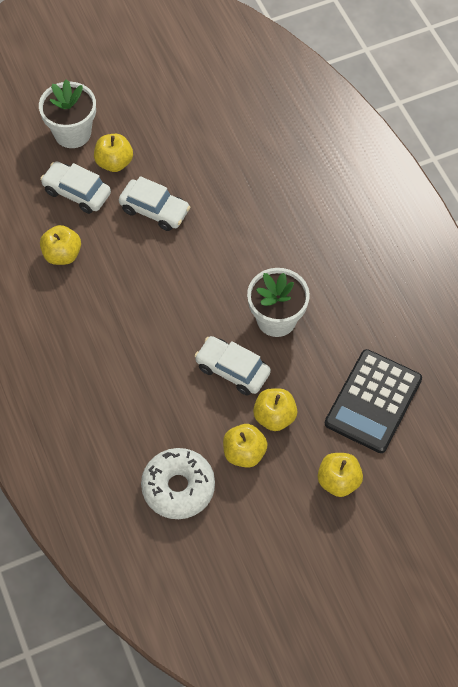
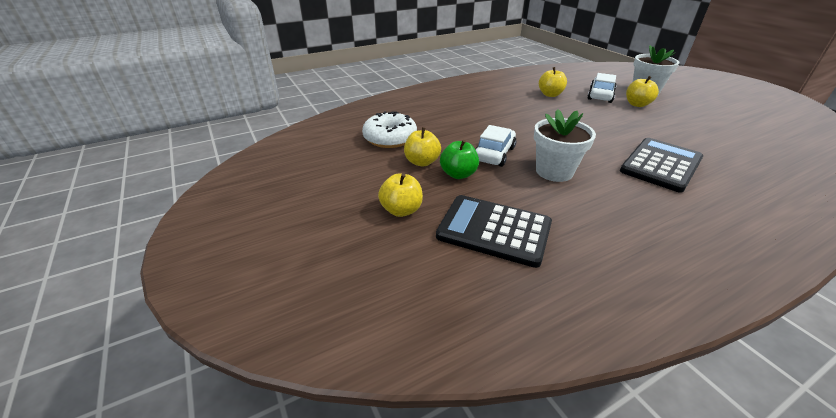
camera: 85 degrees right, 25 degrees down
(154, 210) = (612, 119): white car -> none
(271, 213) = (661, 165): none -> black calculator
(274, 417) = (458, 174): yellow apple -> green apple

